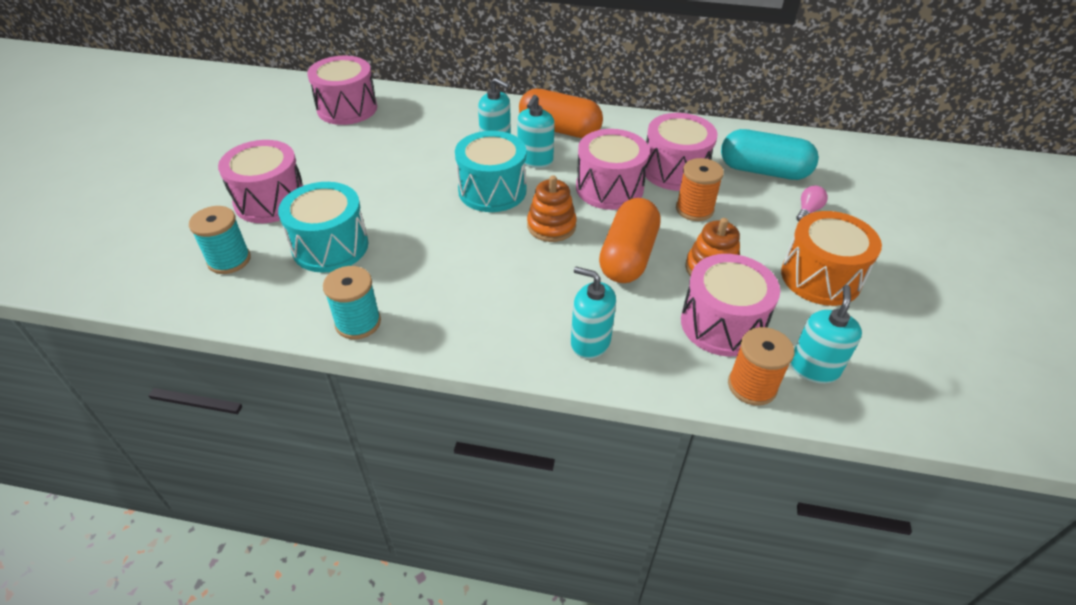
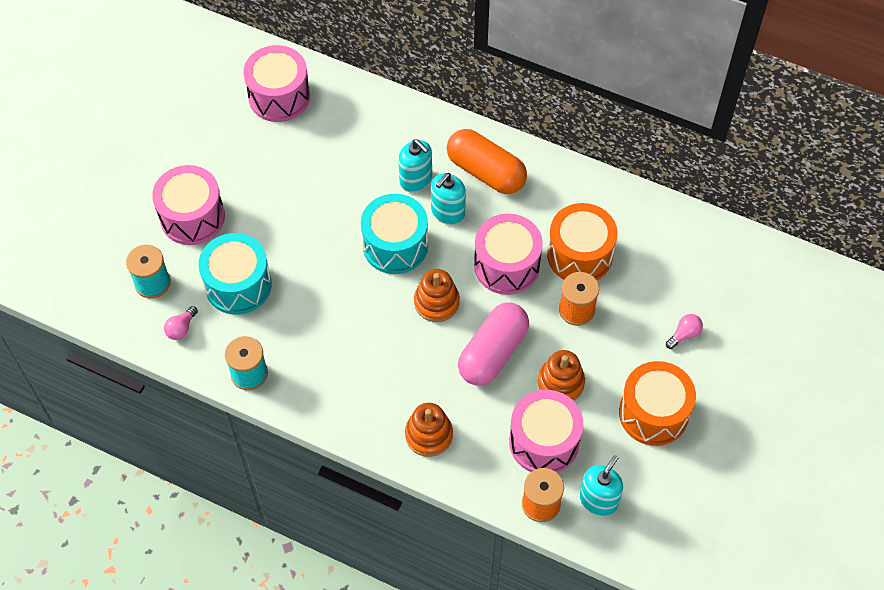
camera: 15 degrees right, 15 degrees up
(268, 294) = (181, 328): none -> pink light bulb
(590, 342) = (429, 435): turquoise soap dispenser -> orange stacking toy
(628, 256) = (493, 352): orange capsule -> pink capsule
(675, 170) = (579, 255): pink drum -> orange drum
(763, 171) = (668, 273): turquoise capsule -> none

